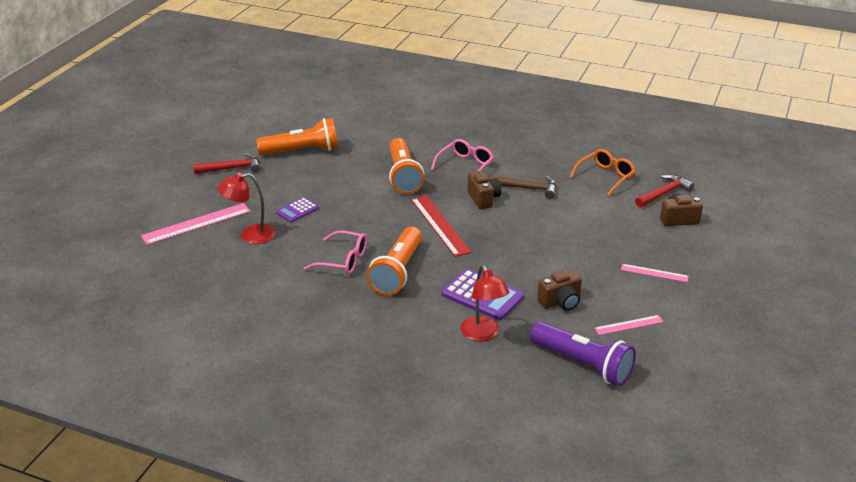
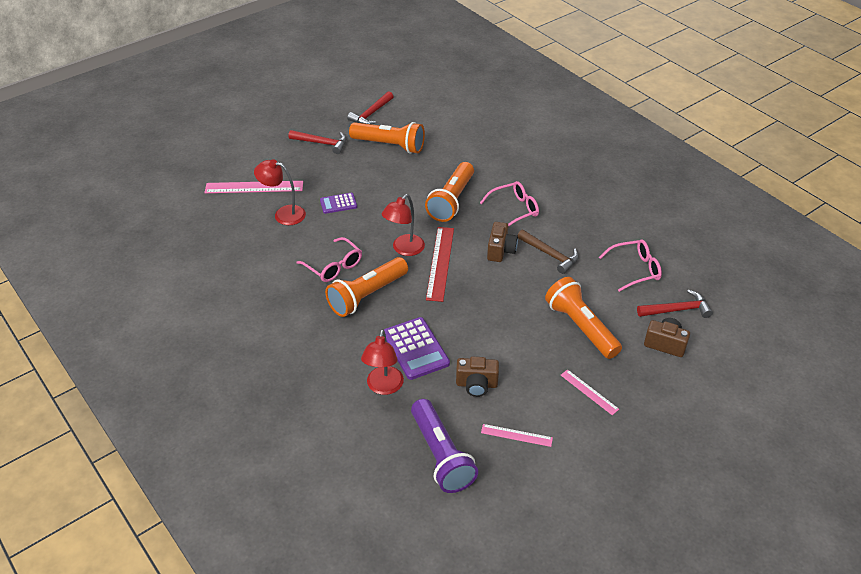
camera: 30 degrees right, 10 degrees up
(259, 132) = (371, 114): none -> red hammer
(396, 225) = (404, 249): none -> red lamp
(603, 230) = (581, 327): none -> orange flashlight
(605, 177) = (635, 269): orange glasses -> pink glasses

